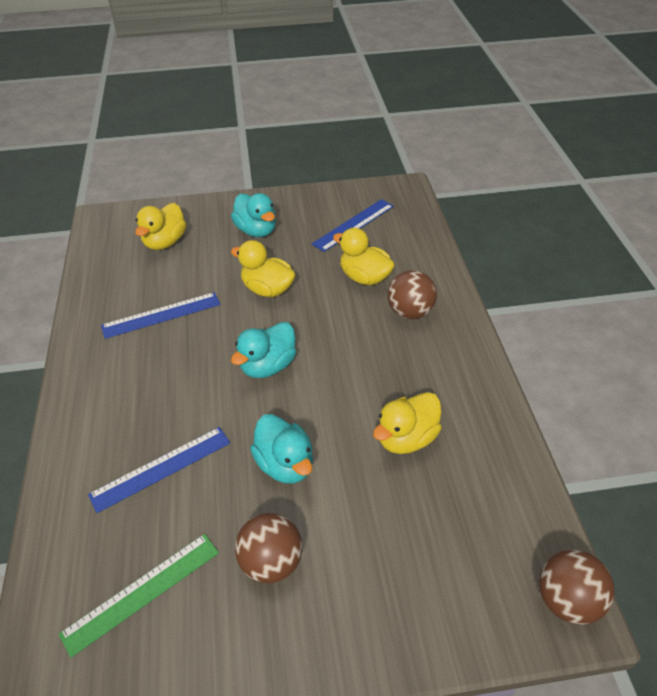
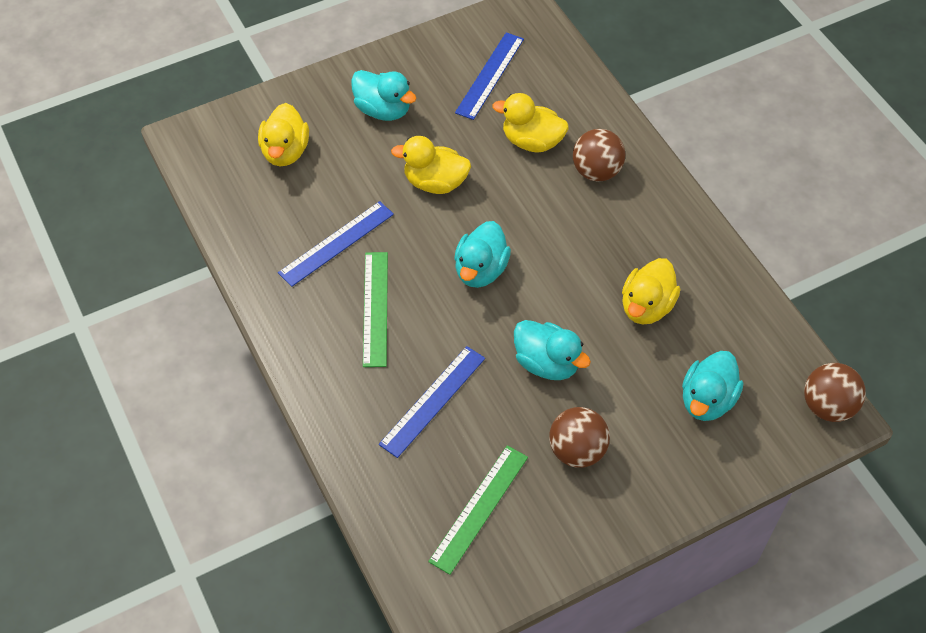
camera: 20 degrees left, 10 degrees up
(160, 373) = (375, 308): none -> green ruler
(431, 551) = (707, 400): none -> turquoise duck

